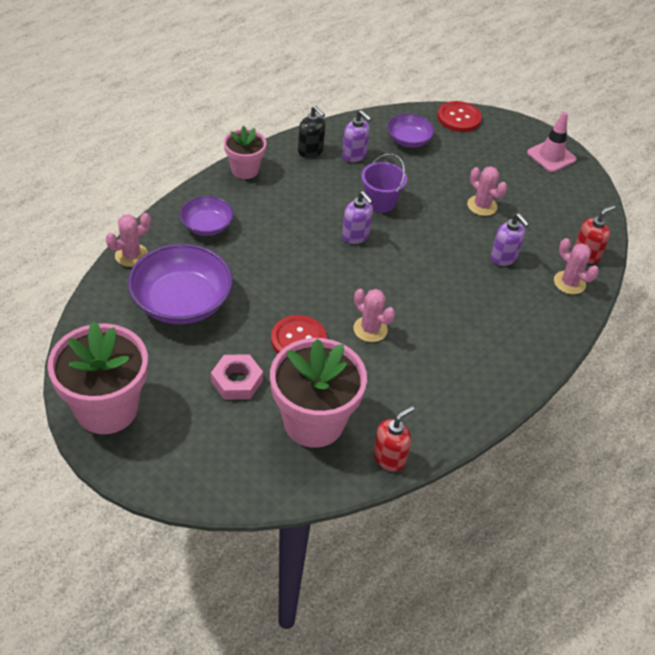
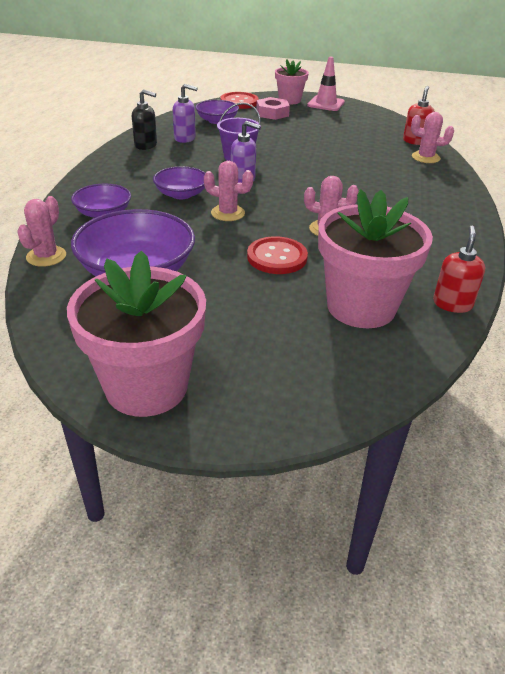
camera: 30 degrees left, 10 degrees down
(237, 381) = (257, 307): pink nut -> pink nut (272, 113)
(245, 170) = (100, 170): pink flower pot -> pink flower pot (289, 100)
(287, 230) = (181, 194): none -> purple bowl
(482, 206) = (314, 138): pink cactus -> pink cactus (228, 213)
(504, 258) = (366, 159): purple soap dispenser -> none

